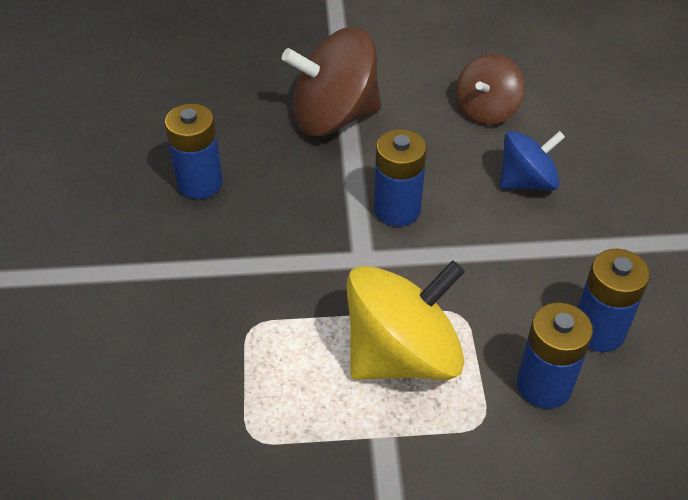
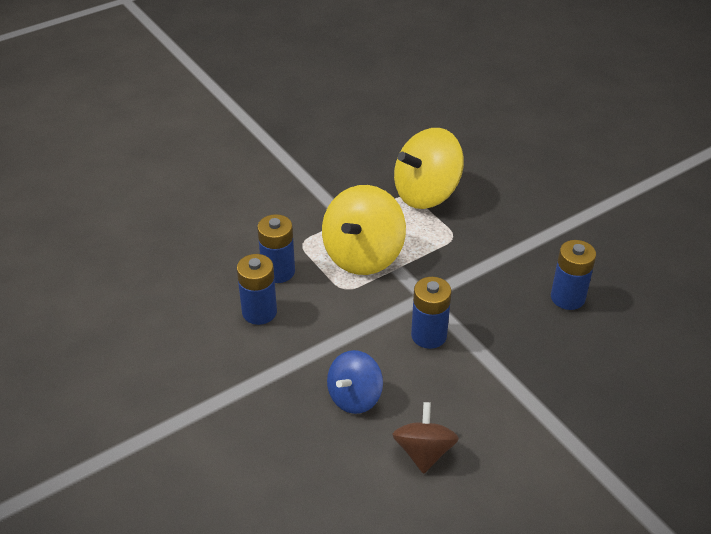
camera: 150 degrees right, 5 degrees down
(221, 426) = (426, 193): none -> yellow spinning top
(334, 117) = (533, 389): brown spinning top -> none

